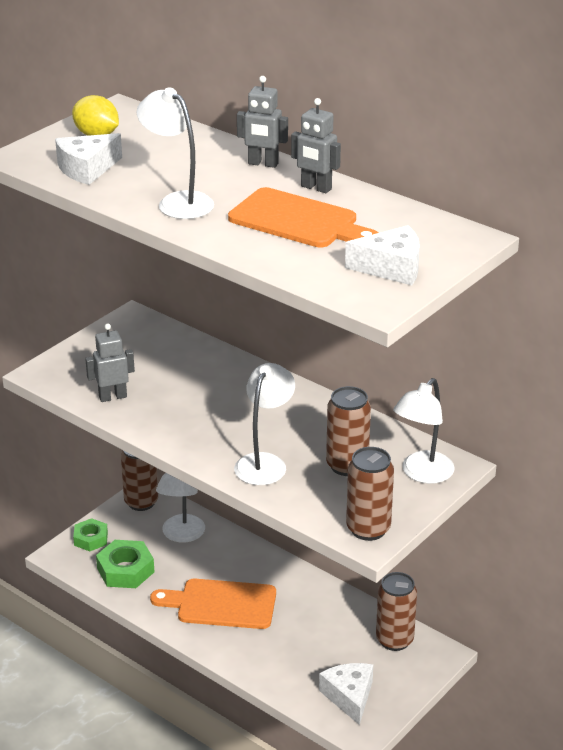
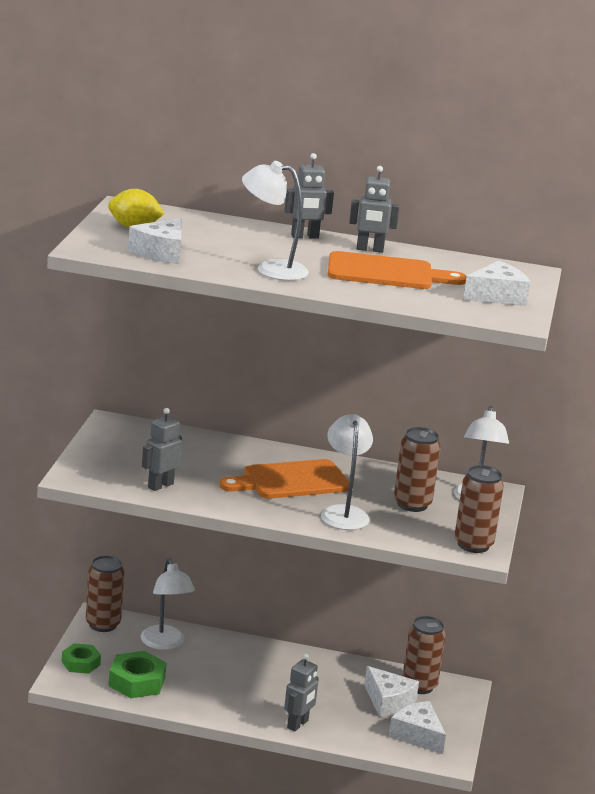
camera: 30 degrees left, 10 degrees down
(221, 604) = (248, 690): orange cutting board -> orange cutting board (291, 481)
(240, 653) = (298, 724): none -> grey robot
(349, 650) = (388, 701): none -> white cheese

